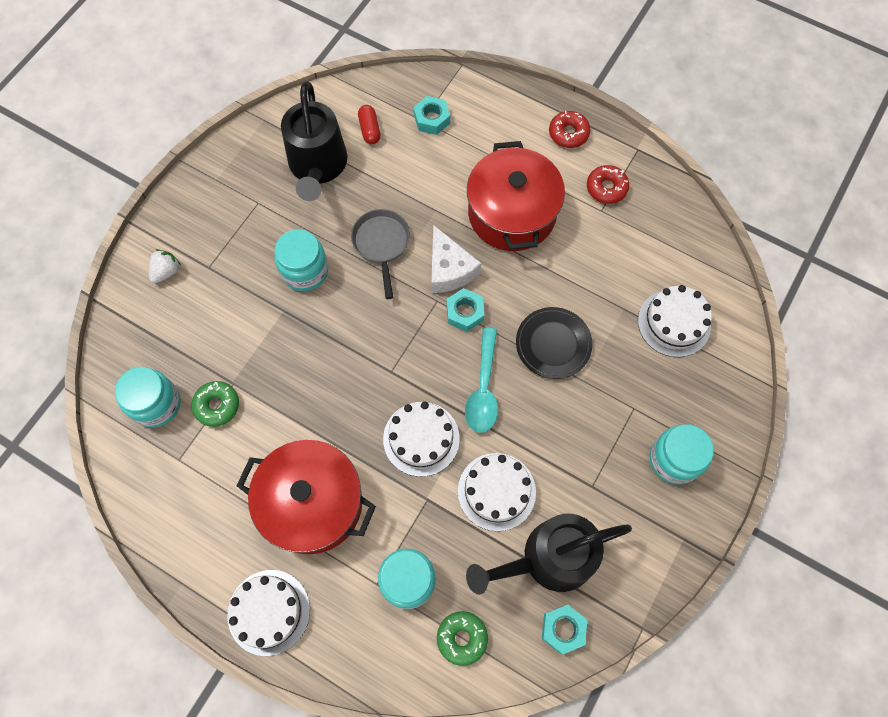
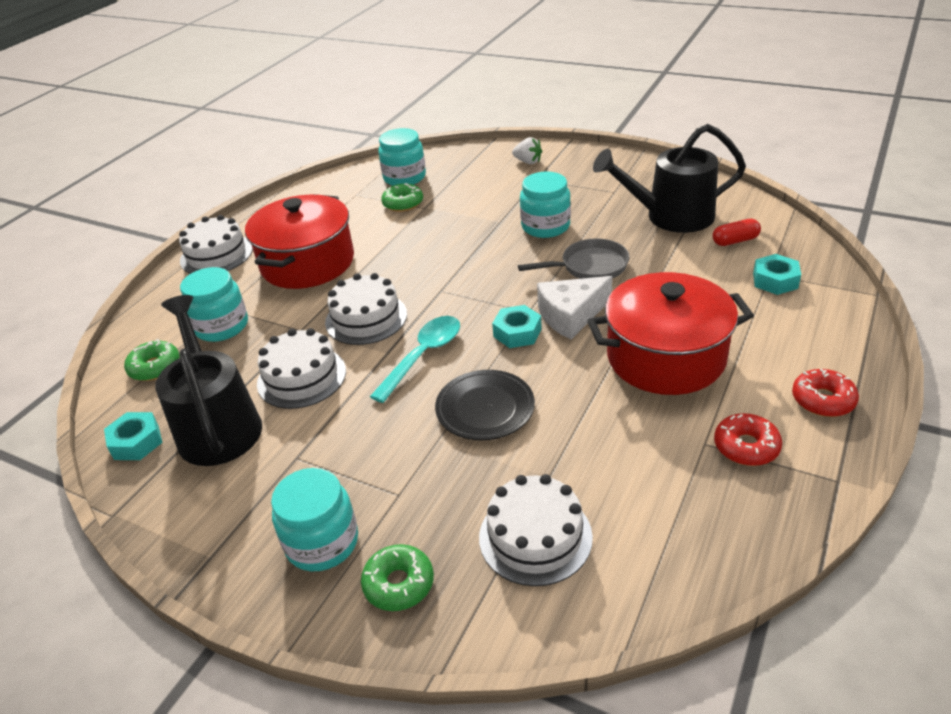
camera: 90 degrees right, 30 degrees down
(483, 389) = (423, 356): turquoise spoon -> turquoise spoon turned 120 degrees clockwise
(708, 407) = (399, 584): none -> green donut

